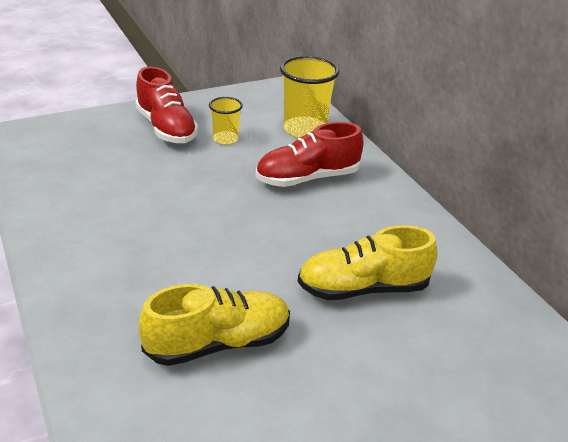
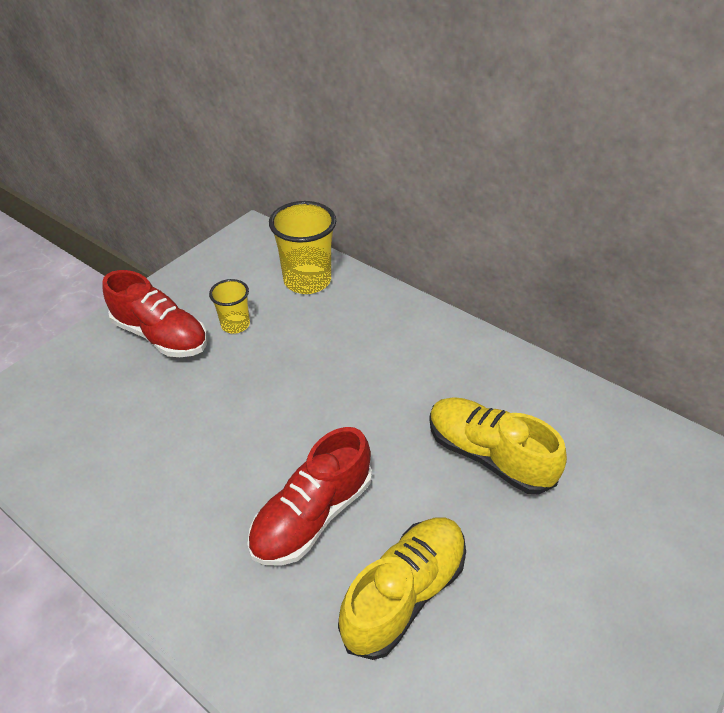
camera: 25 degrees left, 10 degrees up
(307, 178) = (350, 342): red shoe -> red shoe (312, 514)
(362, 288) = (487, 455): yellow shoe -> yellow shoe turned 75 degrees clockwise

